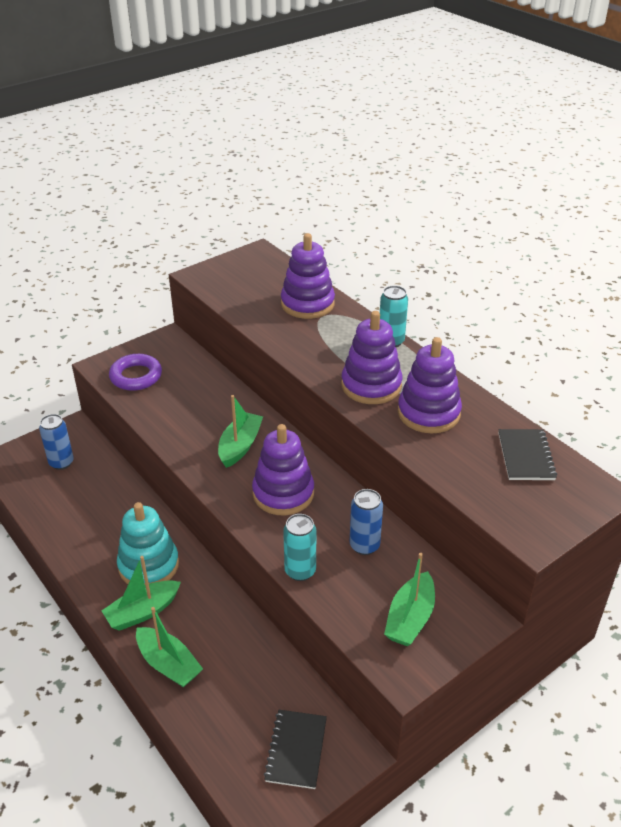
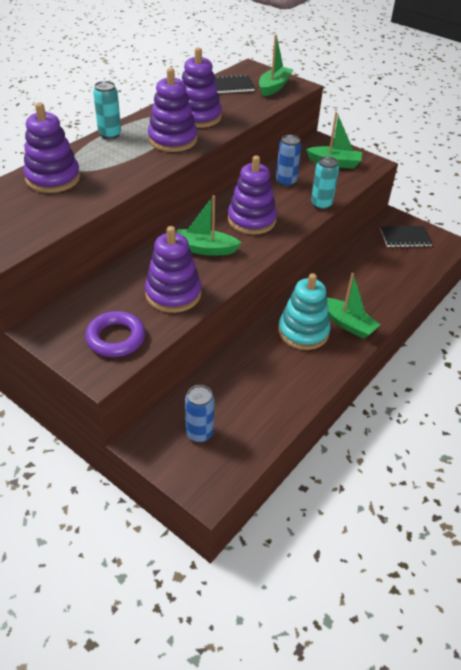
camera: 105 degrees left, 5 degrees up
(168, 664) = (382, 300): green boat -> green boat (274, 87)
(177, 415) = (173, 294): none -> purple stacking toy

